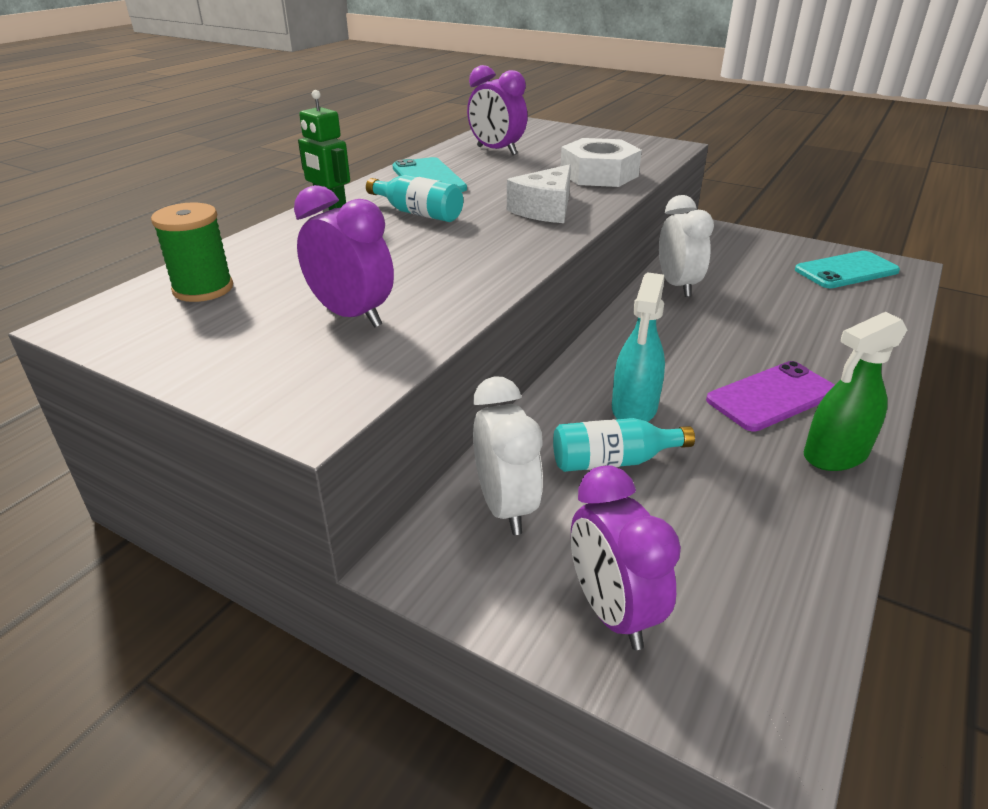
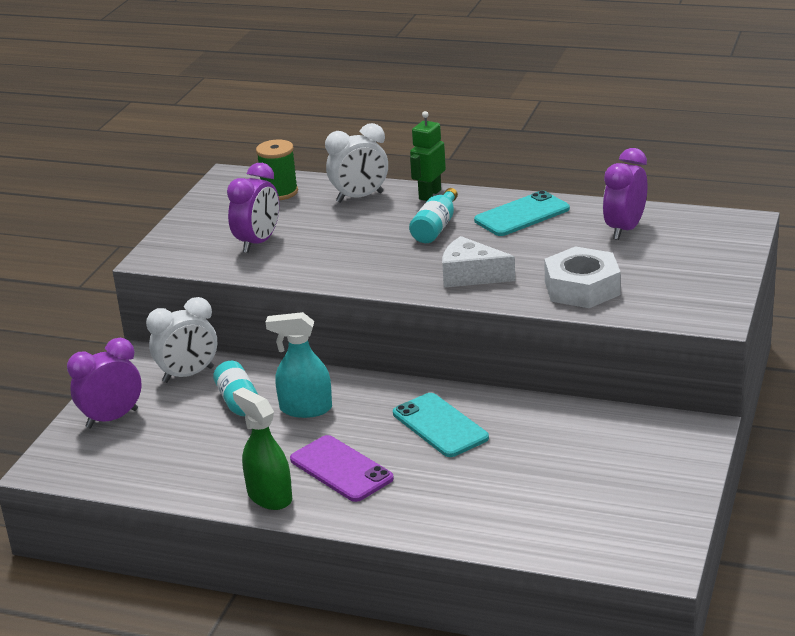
camera: 80 degrees right, 5 degrees down
(677, 286) = (528, 414): white clock -> white clock (360, 197)
(846, 271) = (625, 520): turquoise phone -> turquoise phone (440, 426)

